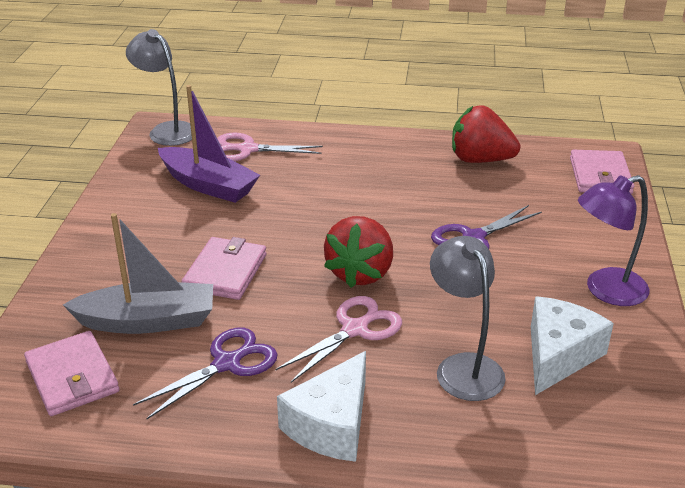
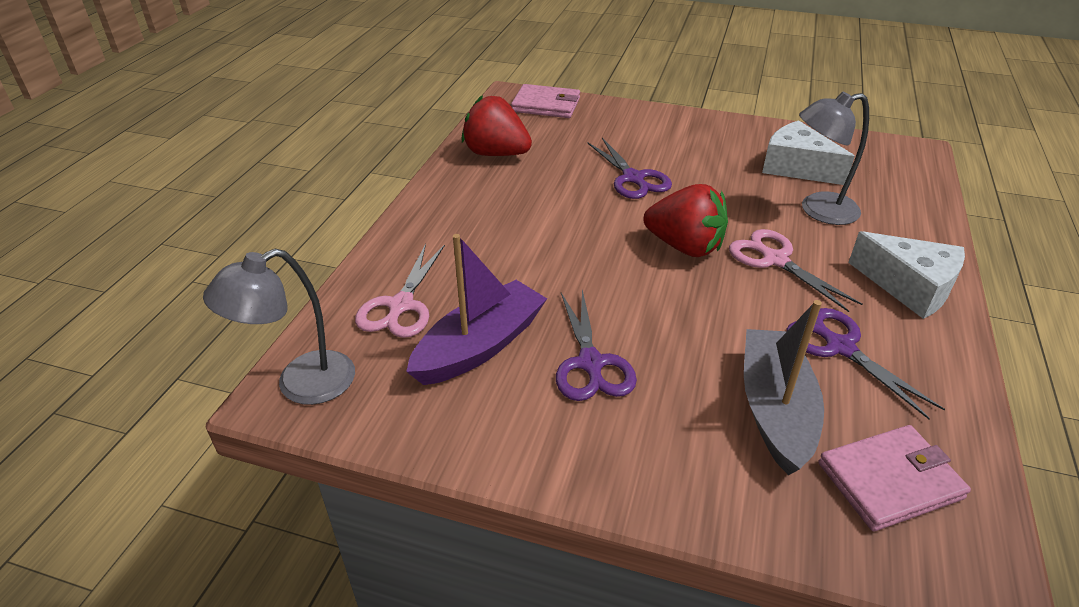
camera: 80 degrees left, 5 degrees up
(194, 232) = (590, 363): none -> purple scissors
(225, 272) = (678, 340): pink wallet -> none
(480, 160) = (496, 154): red strawberry -> red strawberry turned 90 degrees clockwise
(605, 291) = (713, 134): purple lamp -> none

